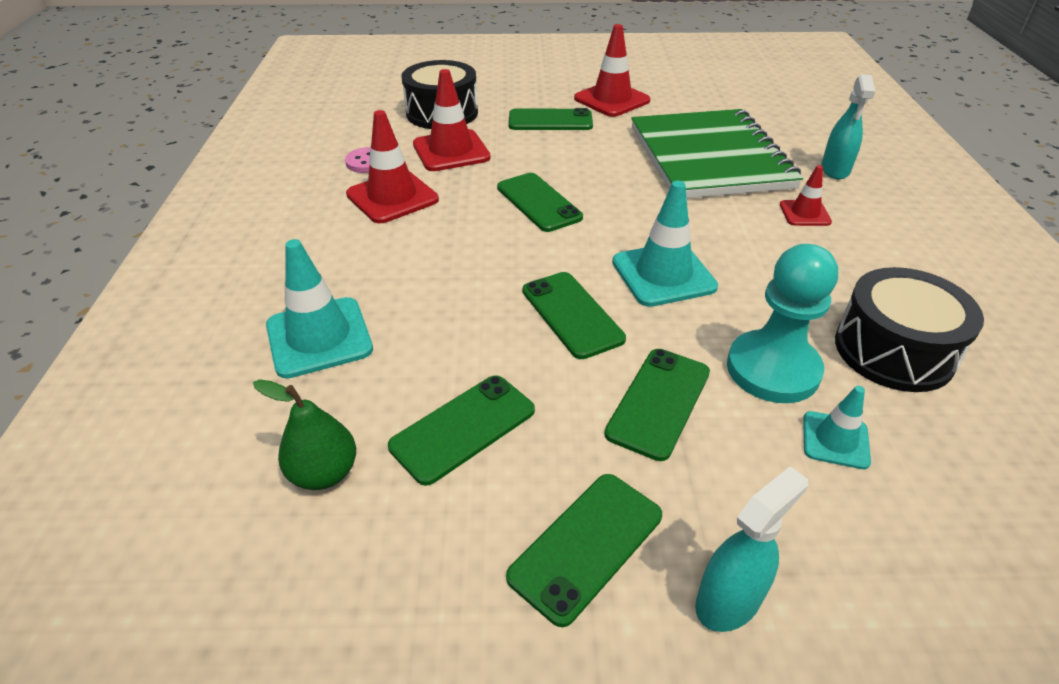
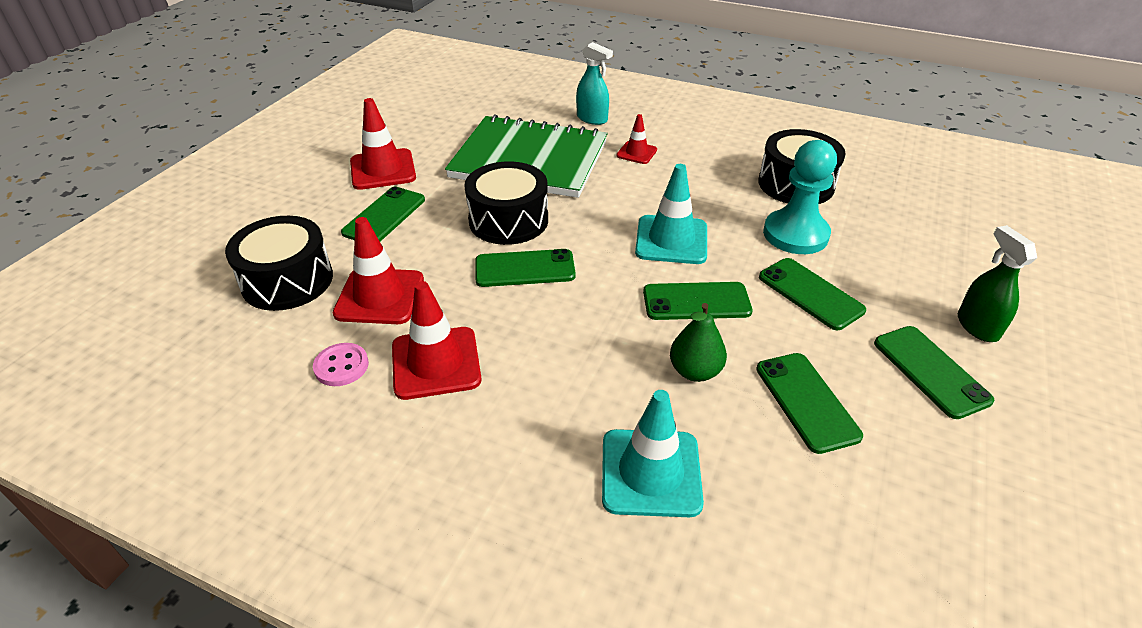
camera: 65 degrees left, 0 degrees up
(324, 473) = (834, 502): green pear -> green pear (695, 371)
(601, 175) = (508, 220): none -> black drum
(728, 600) = (977, 326): turquoise spray bottle -> green spray bottle
(835, 440) = (864, 238): turquoise traffic cone -> none

